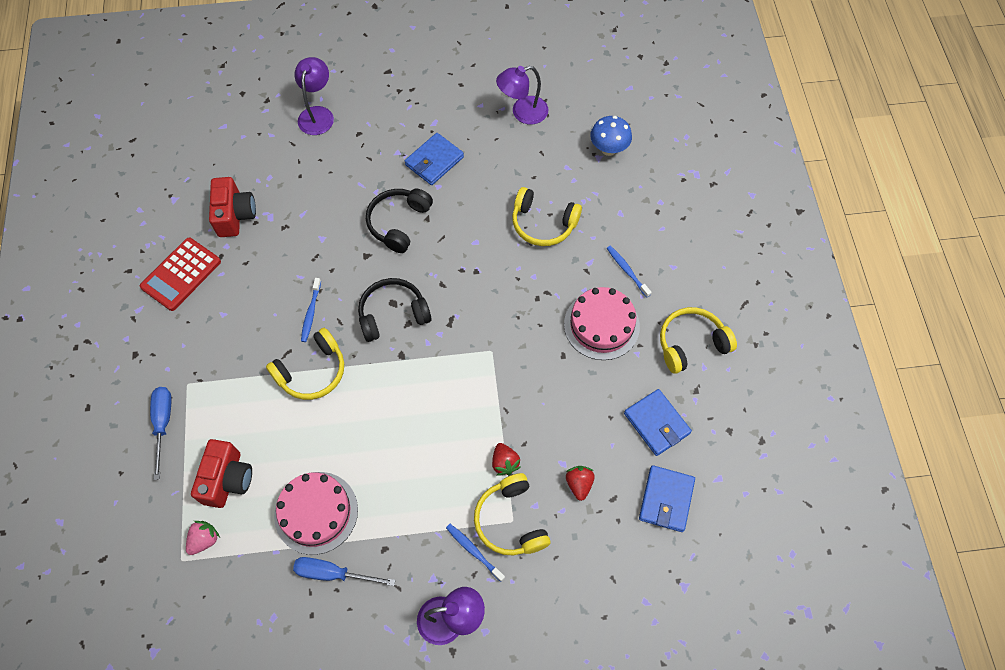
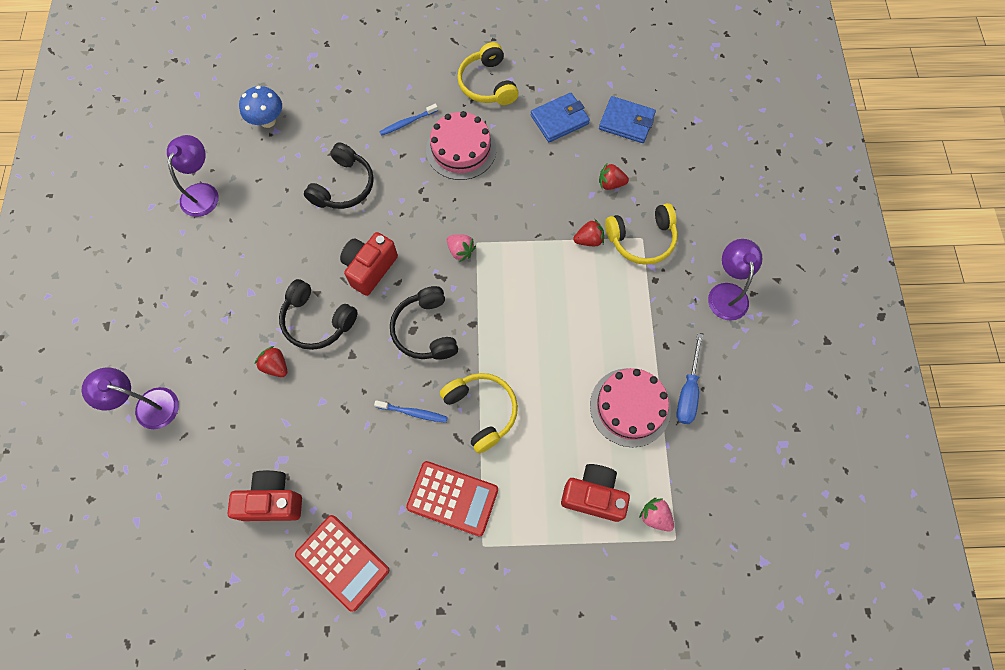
camera: 85 degrees left, 5 degrees up
(163, 424) = (528, 570): blue screwdriver -> none
(231, 354) = (452, 498): none -> red calculator
(354, 198) = (276, 366): none -> red strawberry
(434, 161) = (245, 282): blue wallet -> none
(455, 258) = (370, 268): none -> red camera
(473, 551) = (668, 271): blue toothbrush -> none
(480, 336) = (460, 251): none -> pink strawberry
(522, 112) = (203, 192): purple lamp -> purple lamp turned 150 degrees counterclockwise
(543, 224) = (343, 186): yellow headphones -> black headphones

